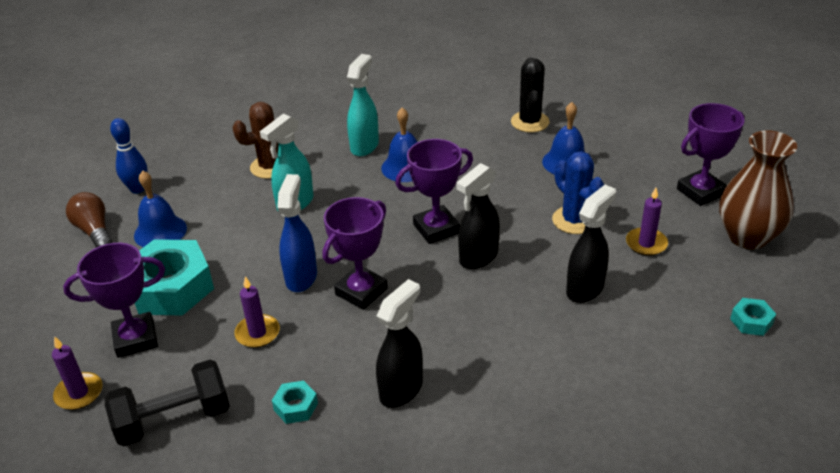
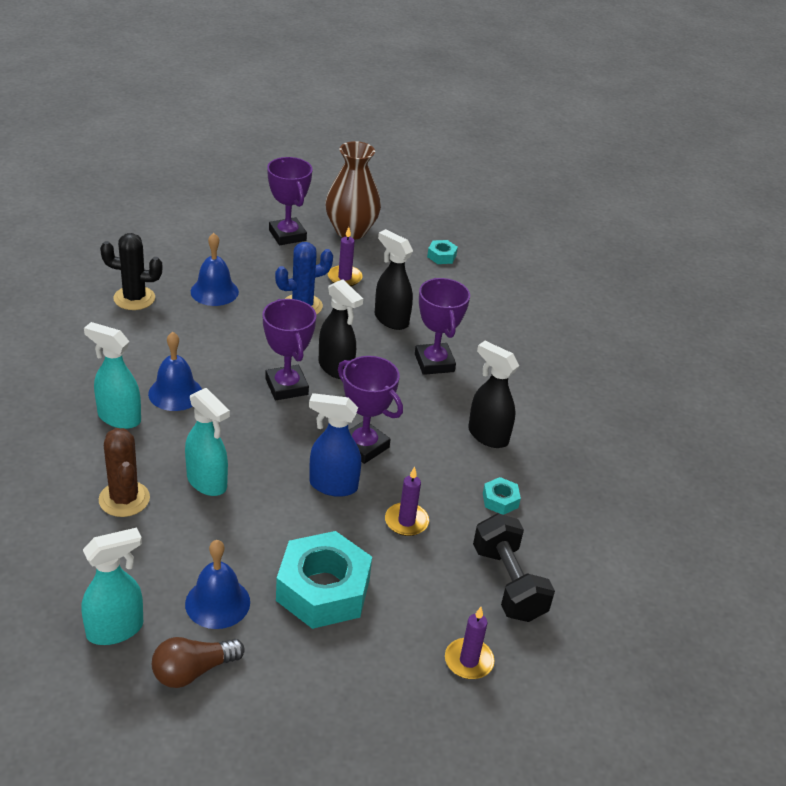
camera: 90 degrees left, 0 degrees up
(135, 339) = (398, 617): purple trophy -> purple trophy (434, 363)
(138, 189) = (116, 629): blue bowling pin -> turquoise spray bottle

